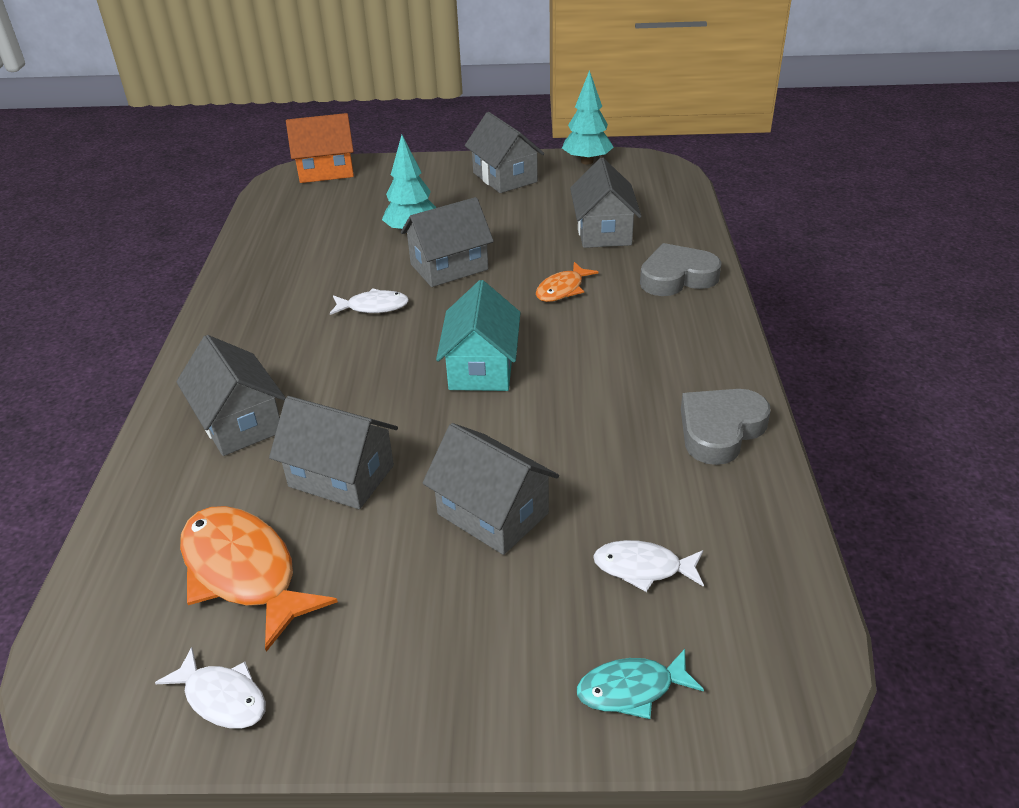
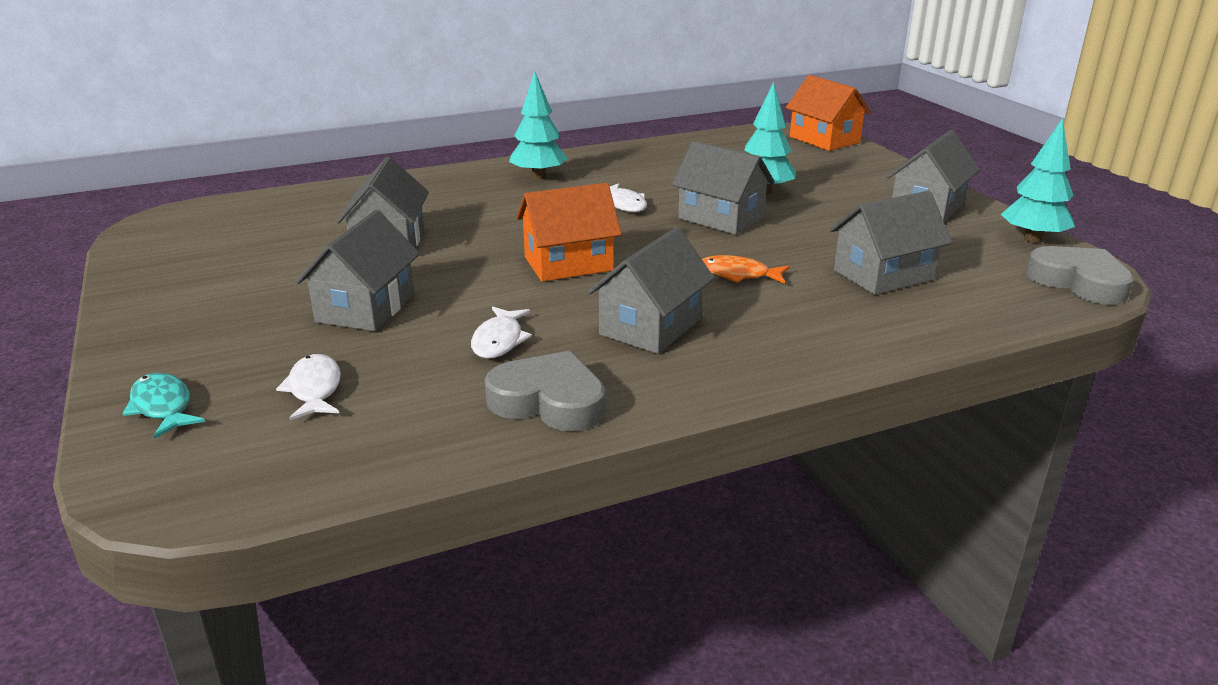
camera: 65 degrees right, 10 degrees down
(222, 698) = (156, 259): white fish -> white fish (499, 341)
(239, 423) = (434, 197): grey house -> grey house (650, 327)
(244, 572) = (273, 237): orange fish -> none
(252, 341) = (538, 177): none -> turquoise tree
(481, 368) = (568, 264): turquoise house -> orange house
(677, 277) = (835, 332): grey heart -> grey heart (1079, 282)

